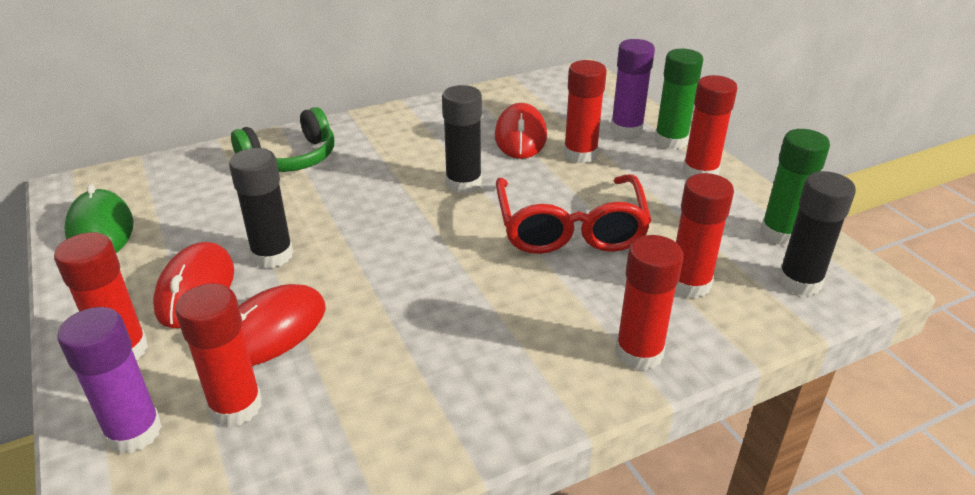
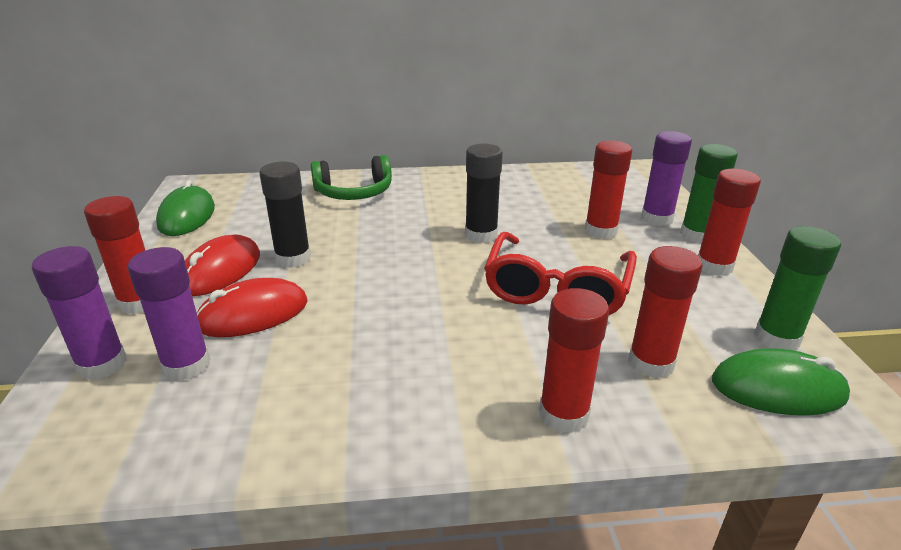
camera: 20 degrees right, 5 degrees down
(236, 406) = (186, 365): red glue stick -> purple glue stick
(520, 136) = (553, 208): red mouse -> none
(799, 282) = (777, 389): black glue stick -> green mouse

